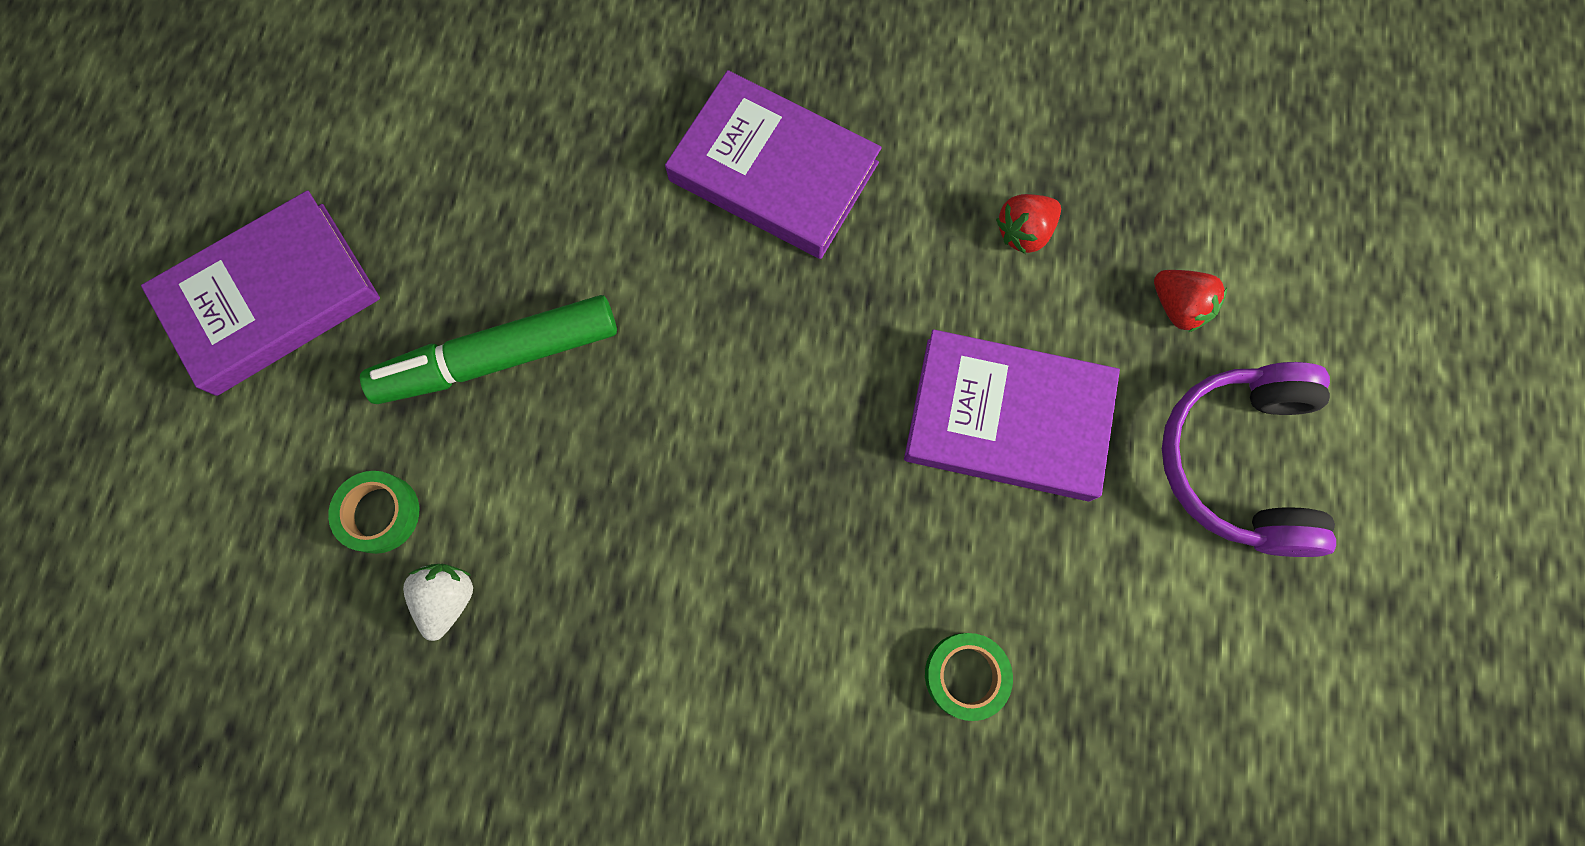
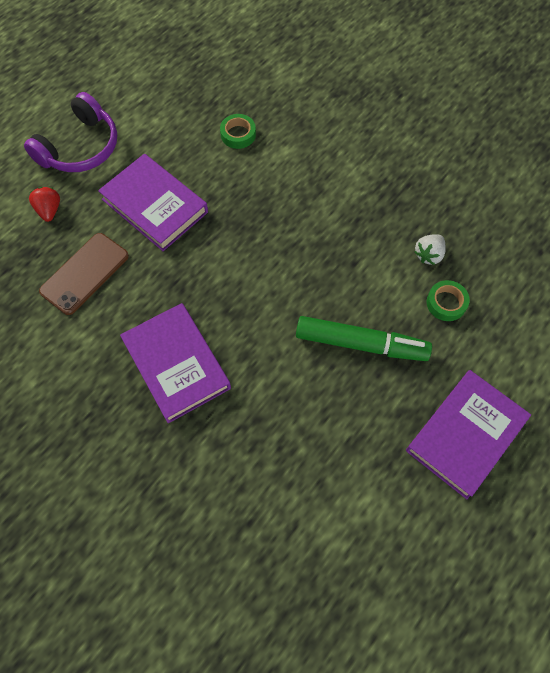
camera: 150 degrees left, 10 degrees down
(272, 298) = (465, 435): purple book -> purple book turned 45 degrees counterclockwise
(1024, 232) = (84, 273): red strawberry -> brown phone

